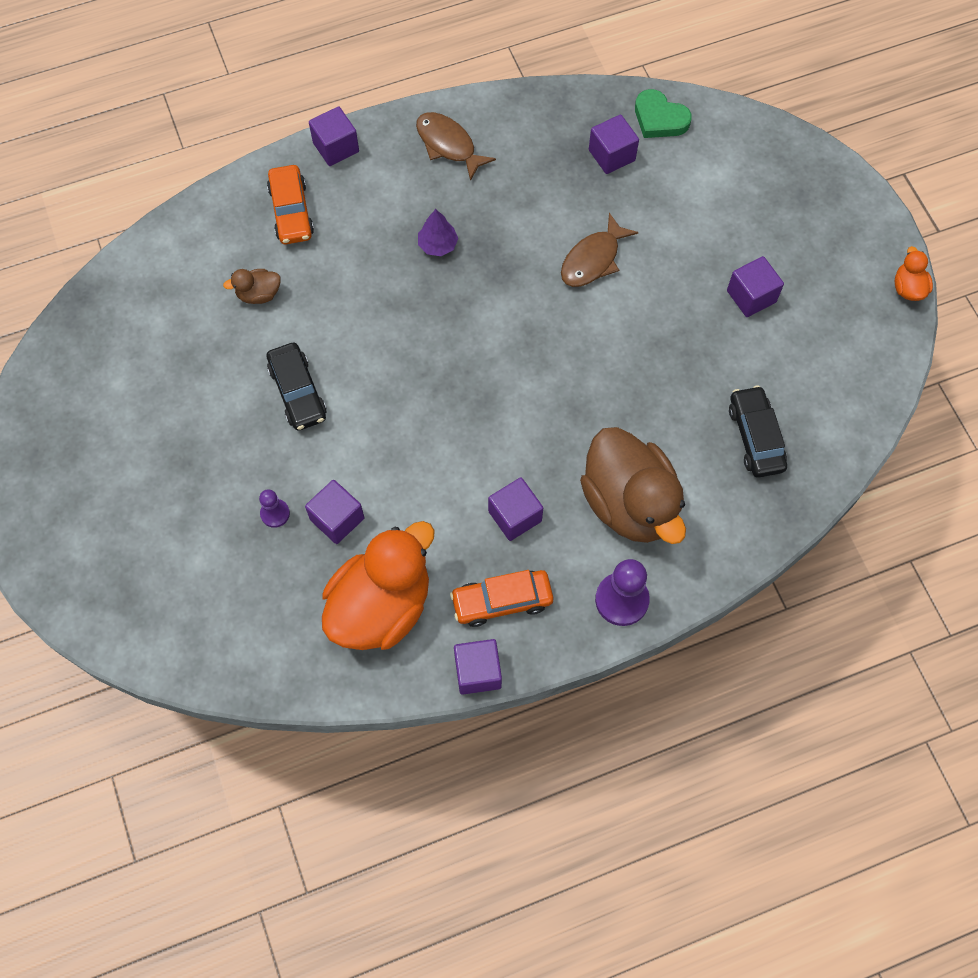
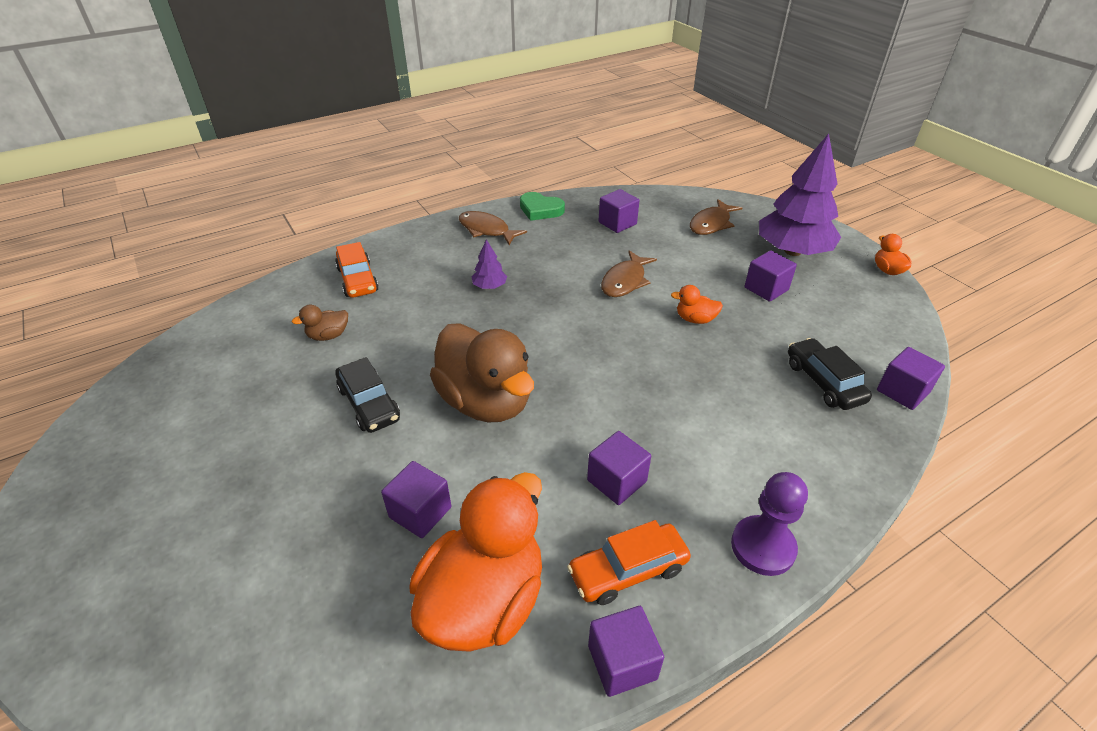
camera: 10 degrees left, 25 degrees down
(275, 513) = (347, 517): purple pawn -> none
(336, 147) = (394, 240): purple cube -> purple cube (902, 391)
(630, 503) = (731, 452): brown duck -> brown duck (486, 402)
(653, 331) = (695, 319): none -> orange duck
(659, 118) = (646, 202): green heart -> green heart (540, 210)
(729, 173) = (711, 224): none -> brown fish
(809, 238) = (792, 251): none -> purple tree

